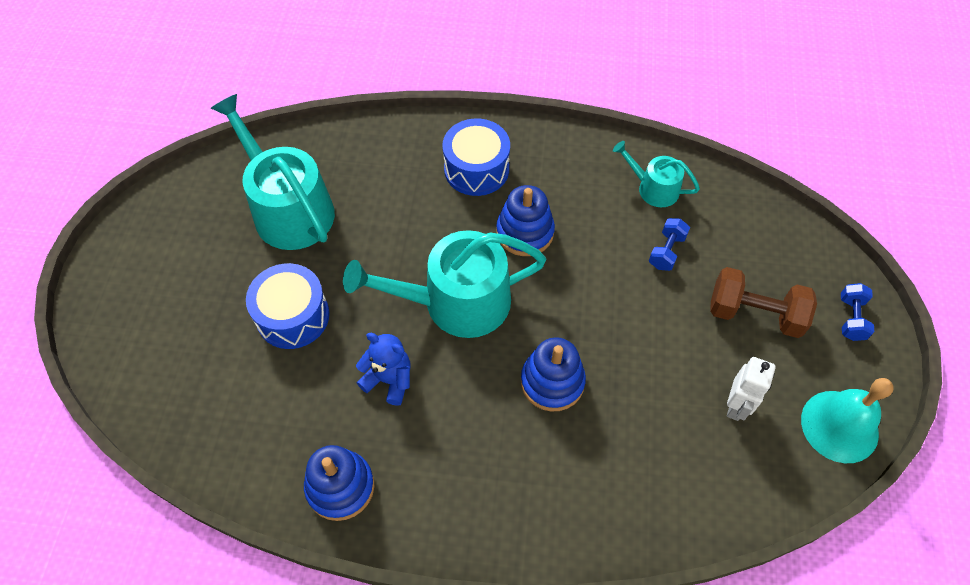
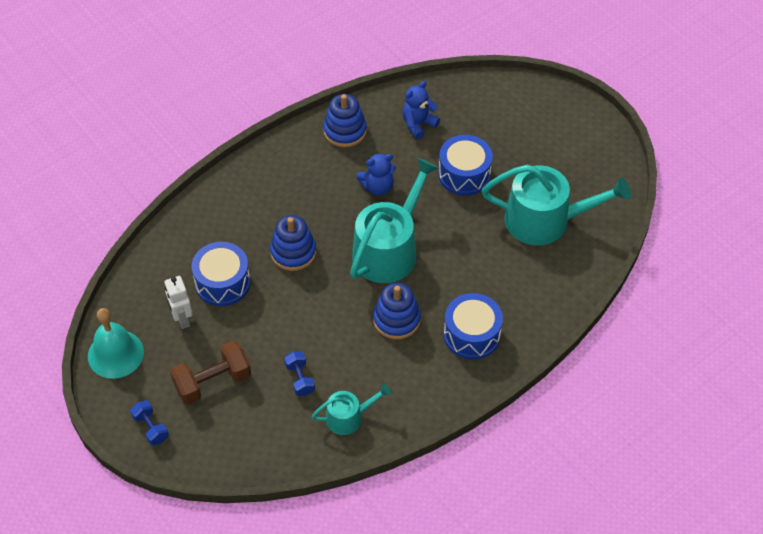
camera: 135 degrees right, 5 degrees down
(258, 418) = (418, 124): none -> blue teddy bear
(658, 411) = (222, 282): none -> blue drum

